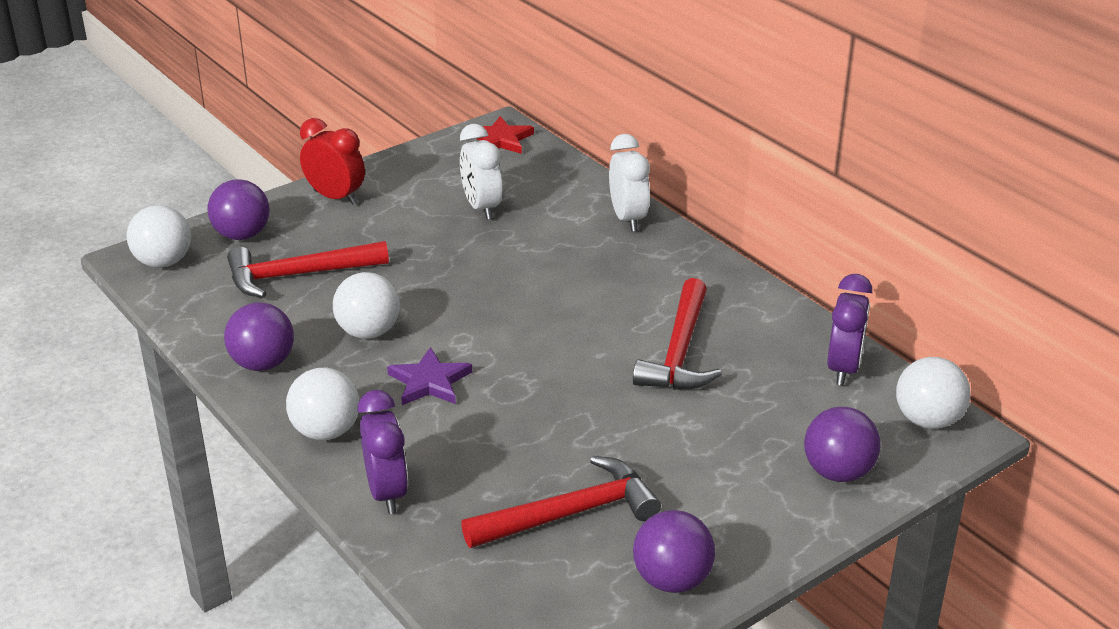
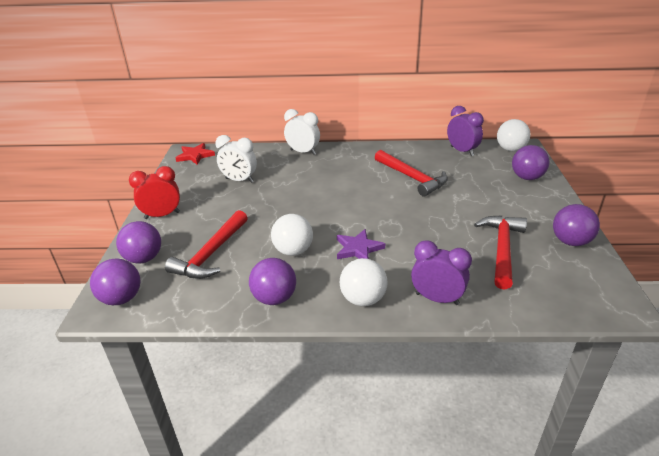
camera: 50 degrees left, 0 degrees up
(163, 262) = (121, 298): white ball -> purple ball

